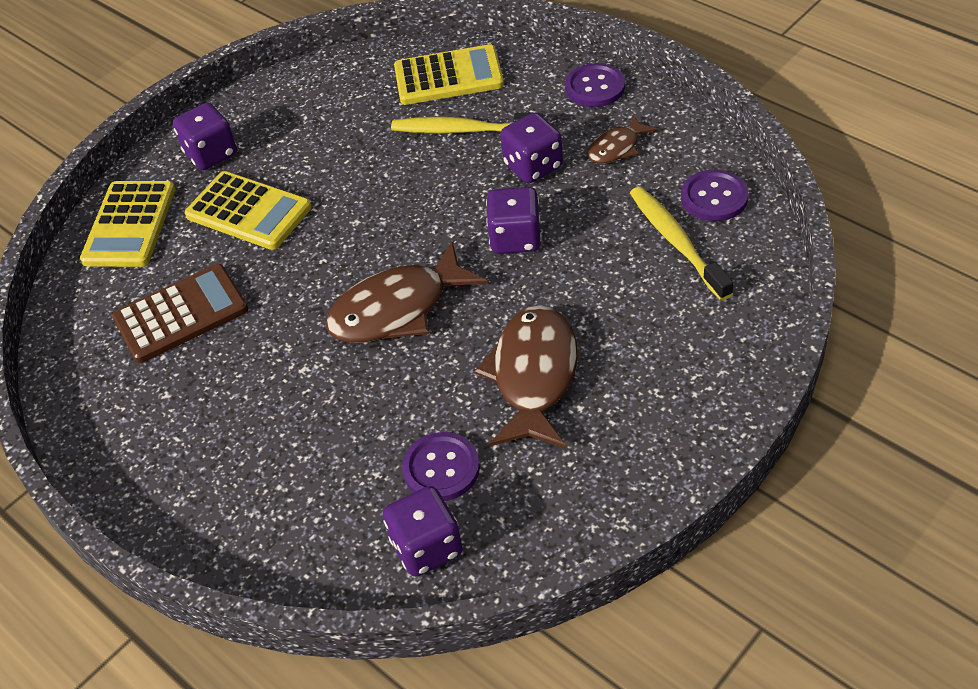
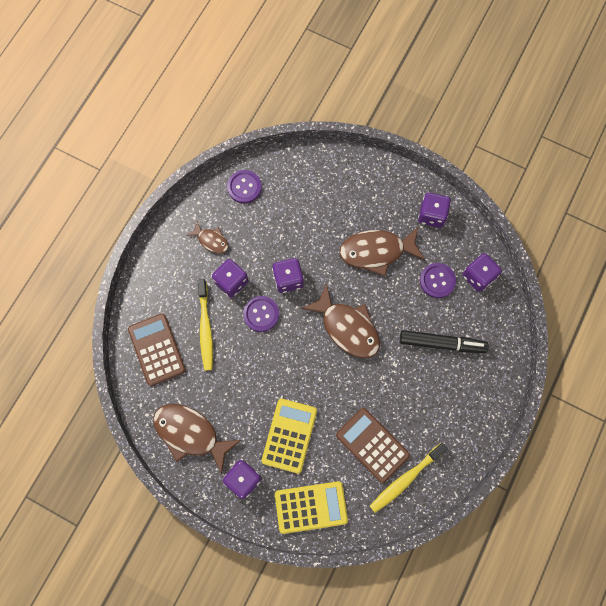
camera: 110 degrees left, 25 degrees up
(305, 104) = (190, 434): none -> brown fish
(311, 451) = (442, 343): none -> black marker
(448, 77) = (157, 349): yellow calculator -> brown calculator
(591, 487) = (431, 215): none -> purple dice
(595, 87) = (160, 261): purple button -> purple button (261, 314)
(677, 243) = (279, 200): yellow toothbrush -> yellow toothbrush (406, 478)

